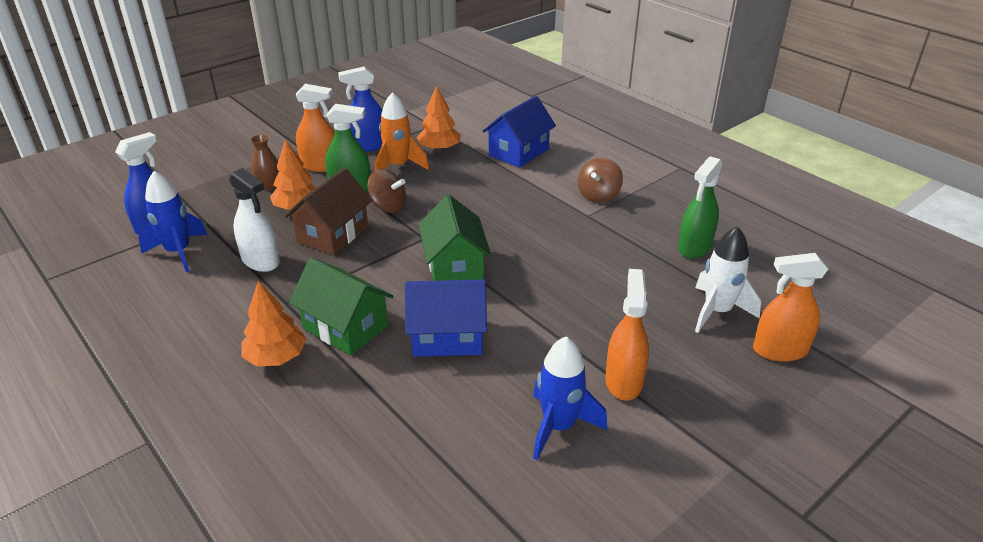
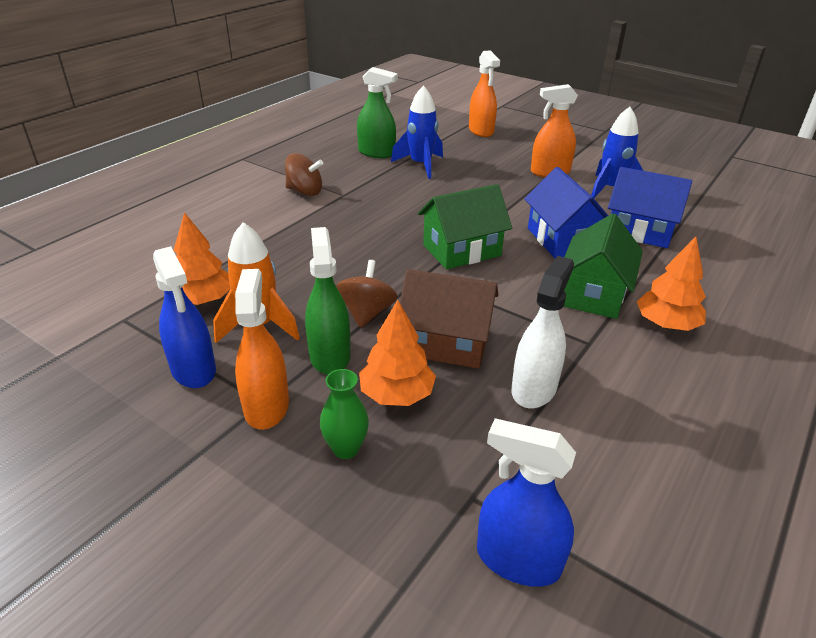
camera: 105 degrees left, 0 degrees up
(178, 252) = (567, 487): blue rocket -> blue rocket (421, 165)
(269, 186) = (346, 448): brown vase -> green vase
(518, 152) = (212, 241): blue house -> blue house (640, 231)
(717, 311) = (454, 146): white rocket -> none

